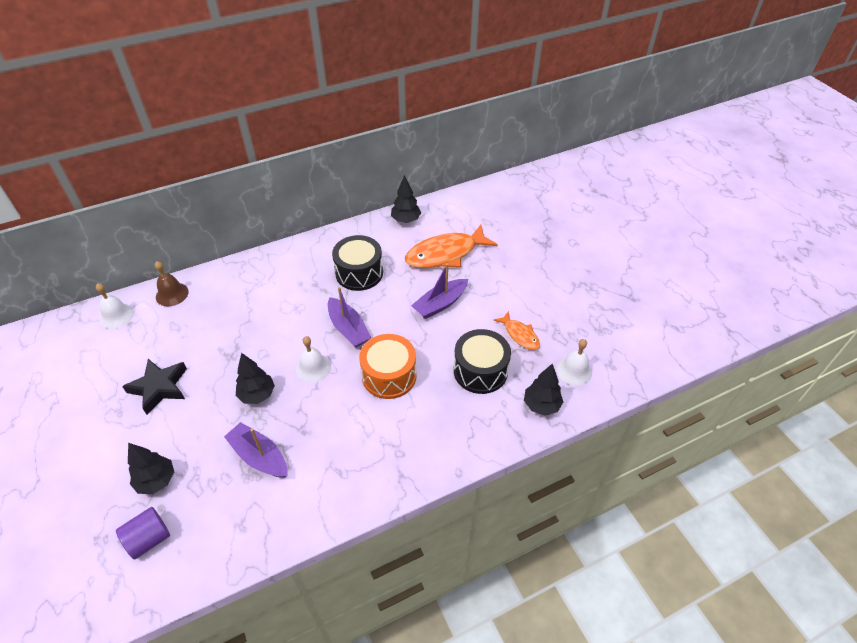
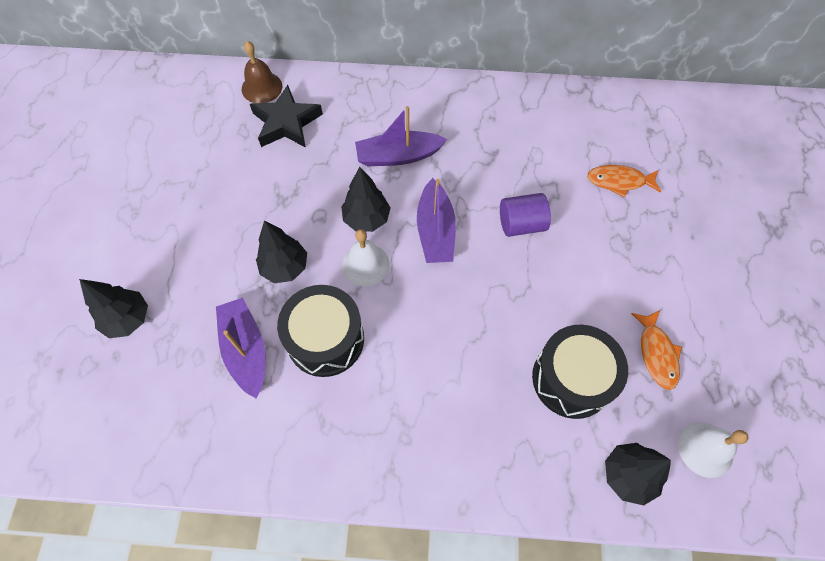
camera: 30 degrees right, 15 degrees up
(116, 316) = (192, 89): white bell -> none
(149, 539) = (85, 387): purple cylinder -> purple cylinder (521, 224)
(159, 387) = (189, 203): black star -> black star (286, 123)
(359, 273) = (490, 158): black drum -> black drum (325, 339)
(389, 376) = (450, 323): orange drum -> none
(406, 220) = (592, 107): black tree -> black tree (366, 219)
(440, 304) = (571, 253): purple boat -> purple boat (398, 156)
(445, 254) = (619, 181): orange fish -> orange fish, size x0.52

